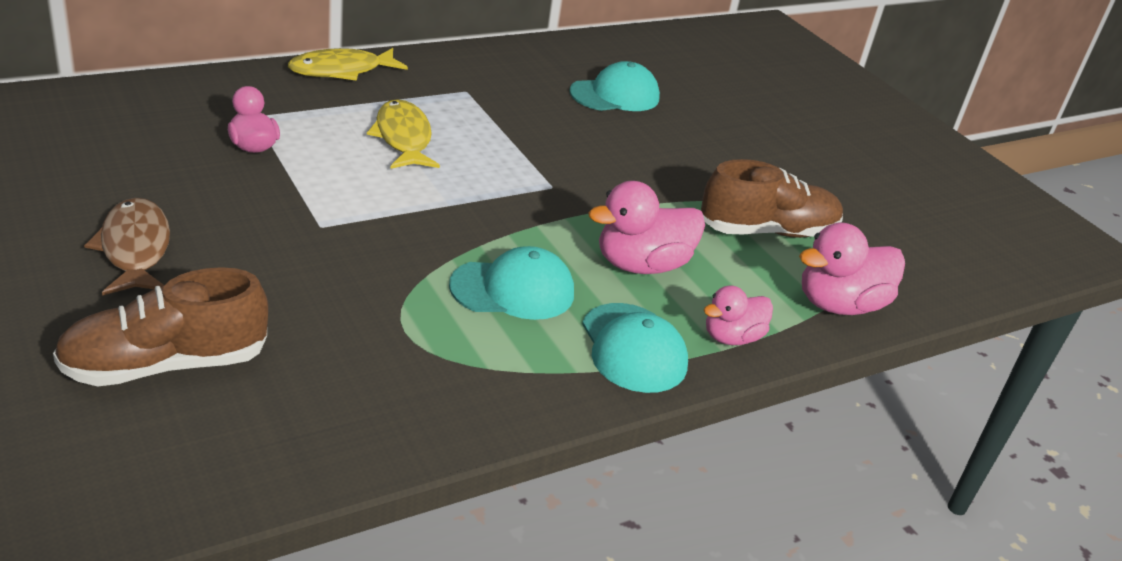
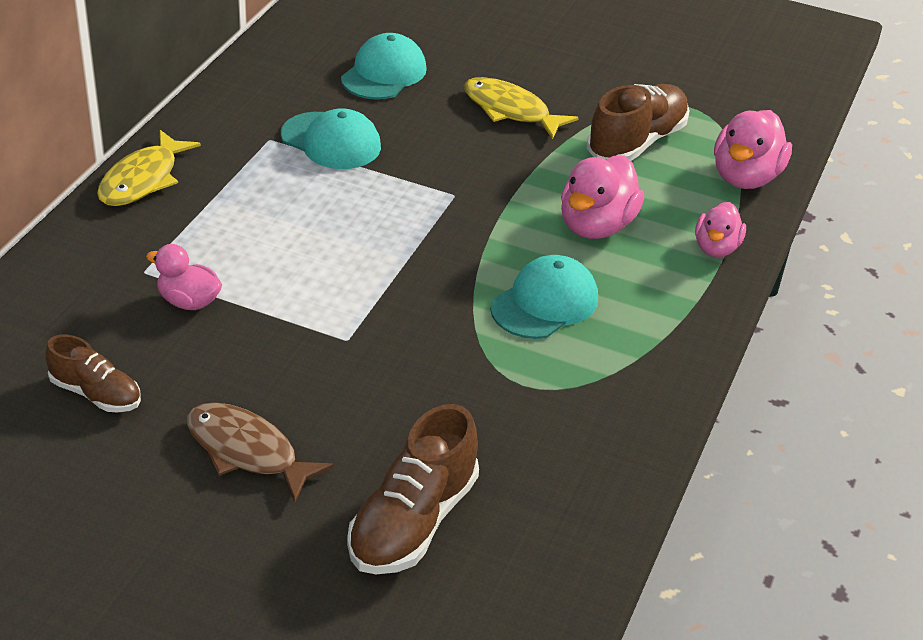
camera: 35 degrees left, 5 degrees up
(104, 161) = (96, 394): none -> brown shoe
(403, 138) = (289, 218): yellow fish -> yellow fish (511, 110)
(633, 348) = (672, 297): turquoise cap -> turquoise cap (331, 141)

